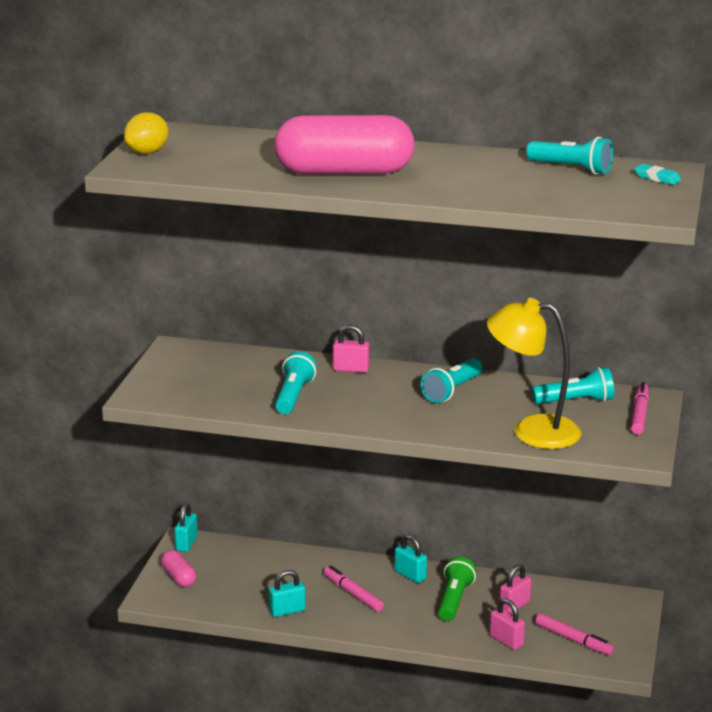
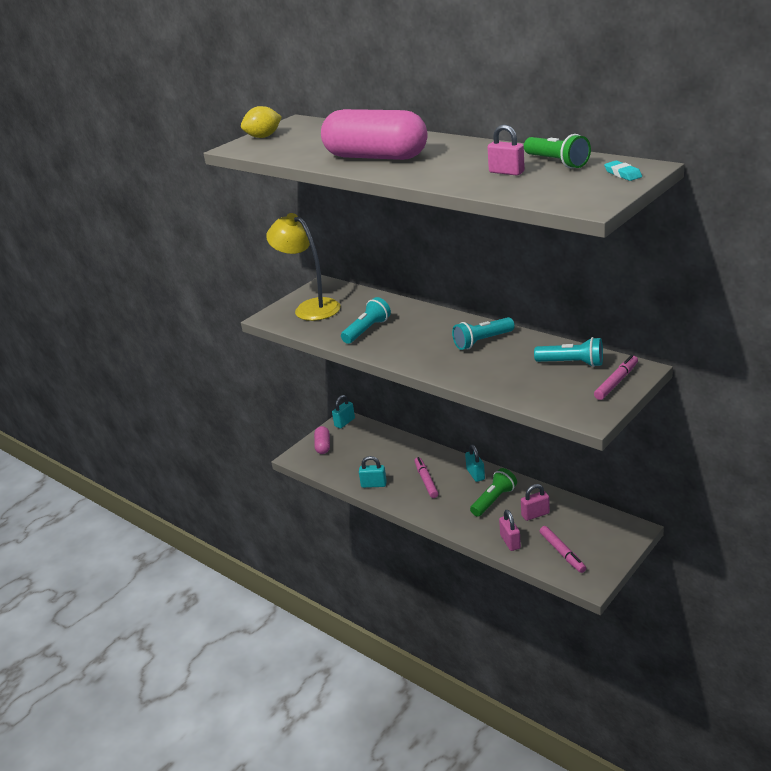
camera: 30 degrees right, 5 degrees up
(351, 369) = (424, 315): pink padlock -> pink padlock (506, 172)
(532, 431) = (515, 384): yellow lamp -> yellow lamp (310, 307)
(571, 169) = (557, 162): turquoise flashlight -> green flashlight

